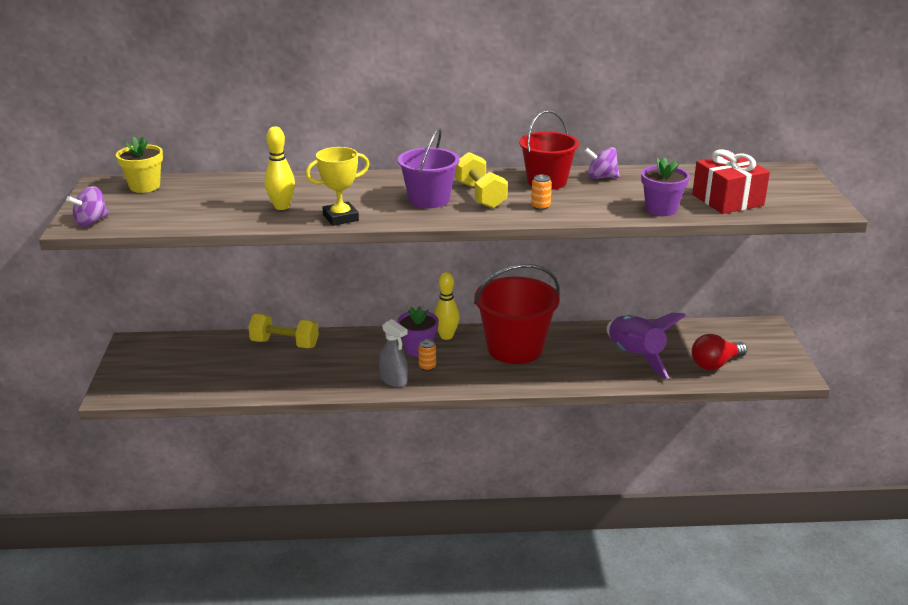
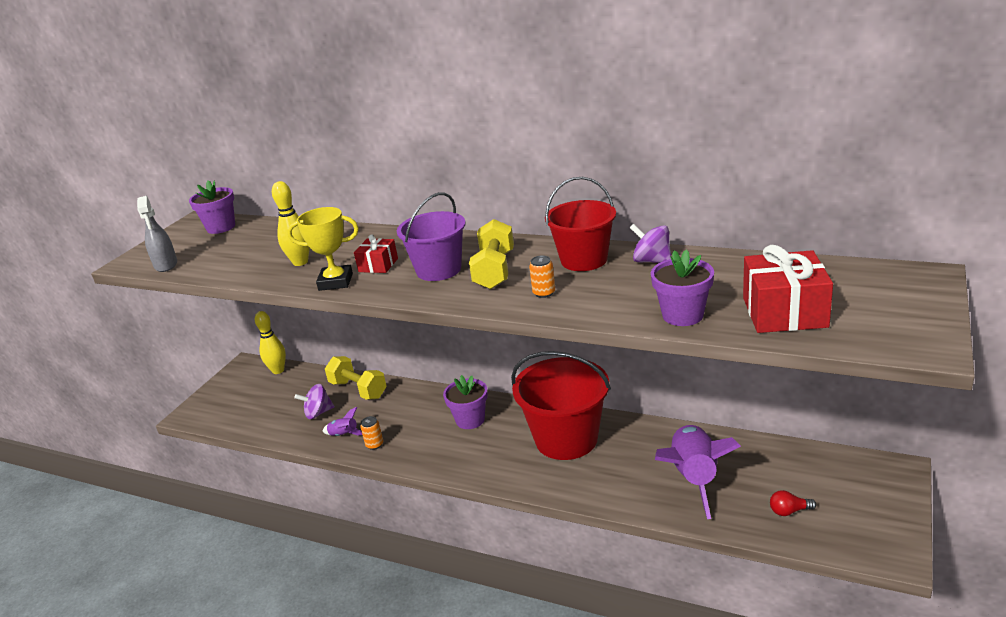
camera: 30 degrees right, 0 degrees up
(91, 221) = (143, 260): purple spinning top -> purple spinning top (318, 413)
(144, 186) = (221, 227): yellow flower pot -> purple flower pot
(305, 381) = (344, 435): none -> purple rocket
(366, 201) = (378, 265): none -> red gift
(393, 380) = (420, 452): grey spray bottle -> grey spray bottle (166, 265)
(427, 367) = (463, 443): orange can -> orange can (374, 444)
(446, 336) = (508, 410): yellow bowling pin -> yellow bowling pin (278, 370)
(715, 364) = (789, 511): red light bulb -> red light bulb, size x0.54

